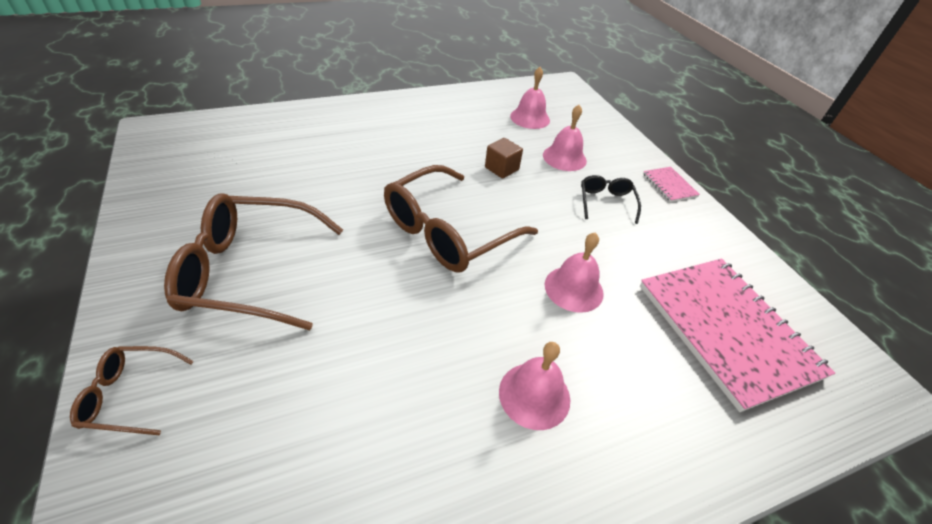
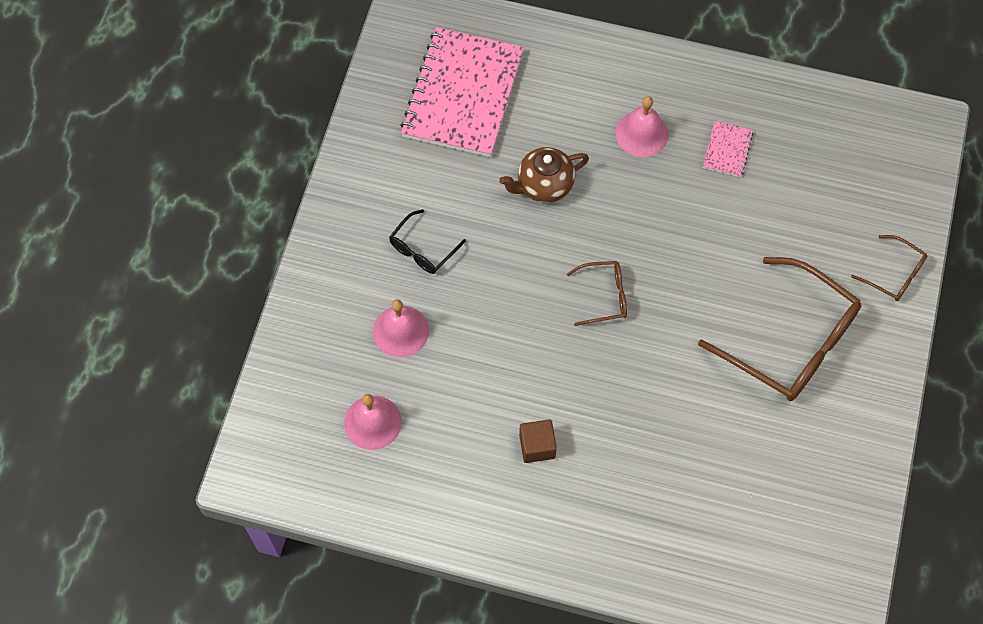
camera: 140 degrees left, 20 degrees up
(447, 232) = (604, 296): brown glasses -> brown glasses, size x0.48
(501, 168) = (486, 351): brown cube -> brown cube (537, 446)
(573, 288) = (544, 185): pink bell -> brown teapot
(669, 185) = (331, 234): pink notebook -> pink notebook (727, 150)

